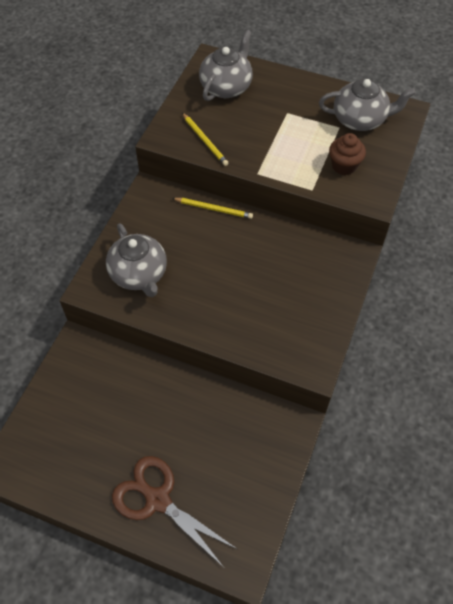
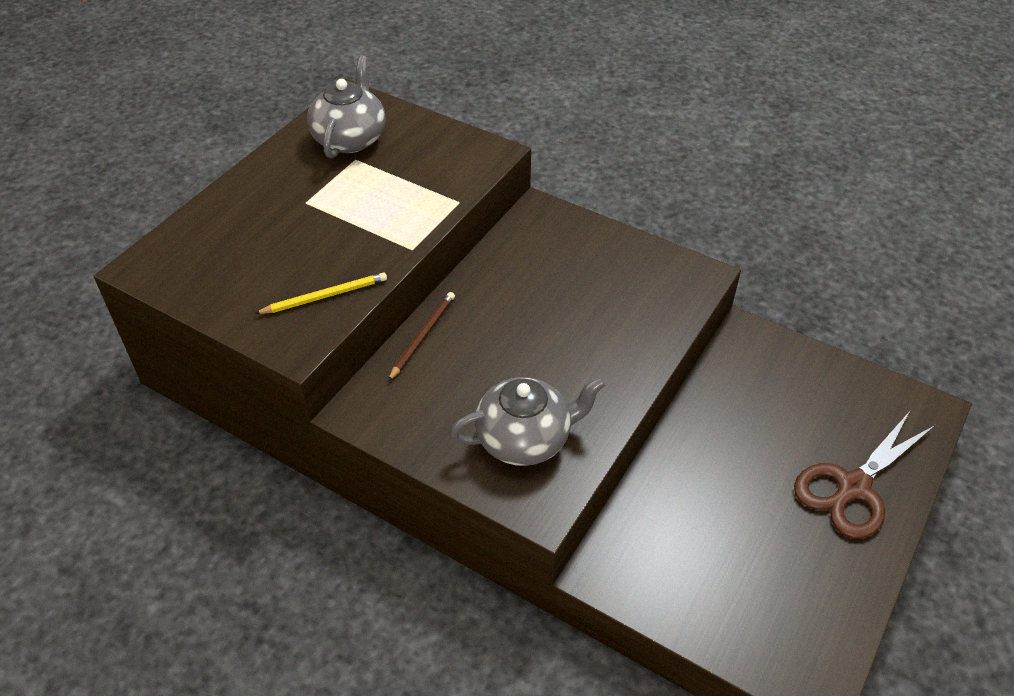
camera: 80 degrees left, 10 degrees down
(214, 209) = (422, 336): yellow pencil -> brown pencil
(226, 87) = (218, 258): grey teapot -> none
(344, 166) = (427, 167): brown cupcake -> none

